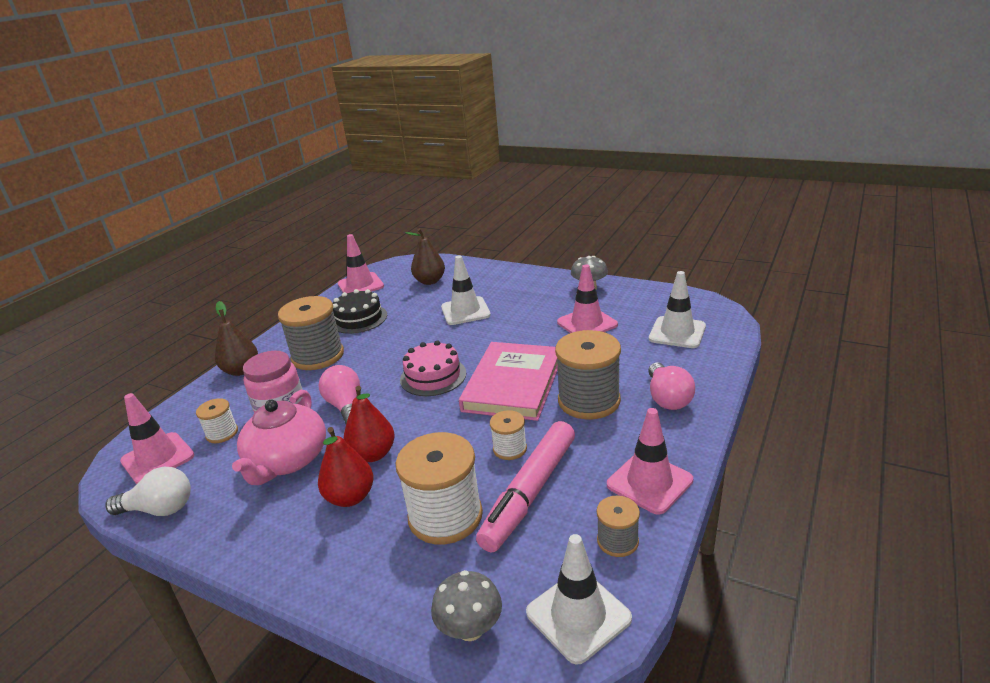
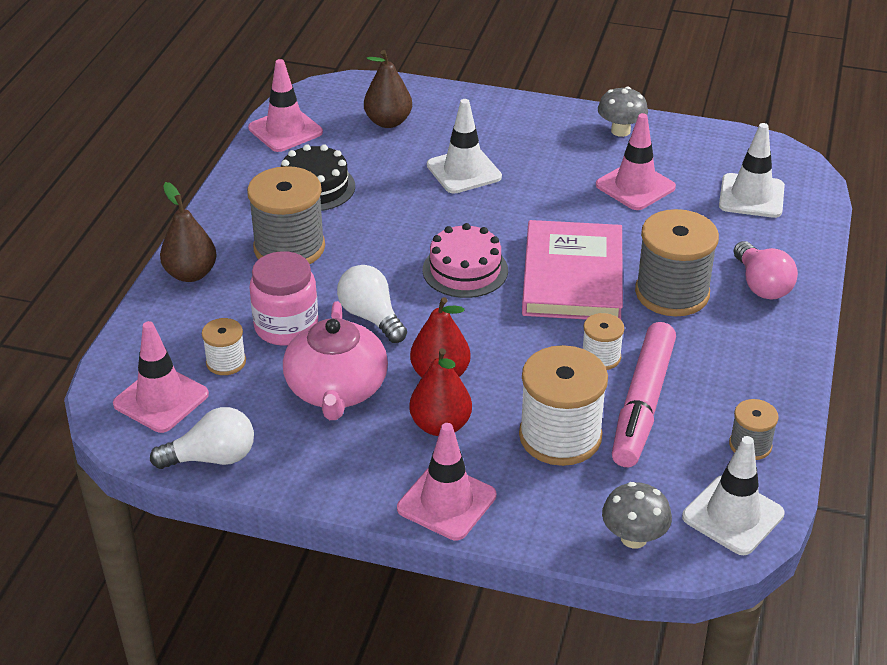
camera: 15 degrees left, 10 degrees up
(346, 406) = (371, 317): pink light bulb -> white light bulb
(649, 482) = (766, 383): pink traffic cone -> pink traffic cone (446, 502)

